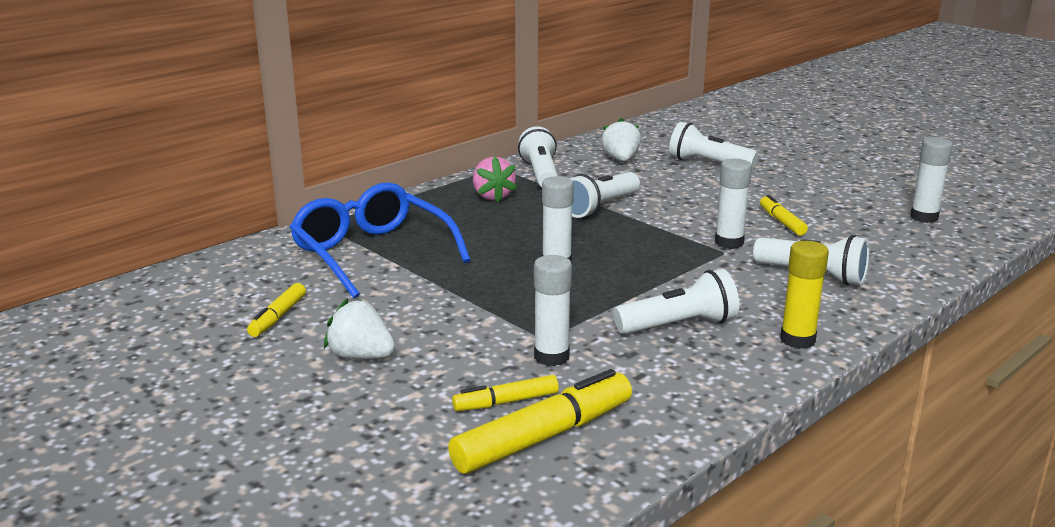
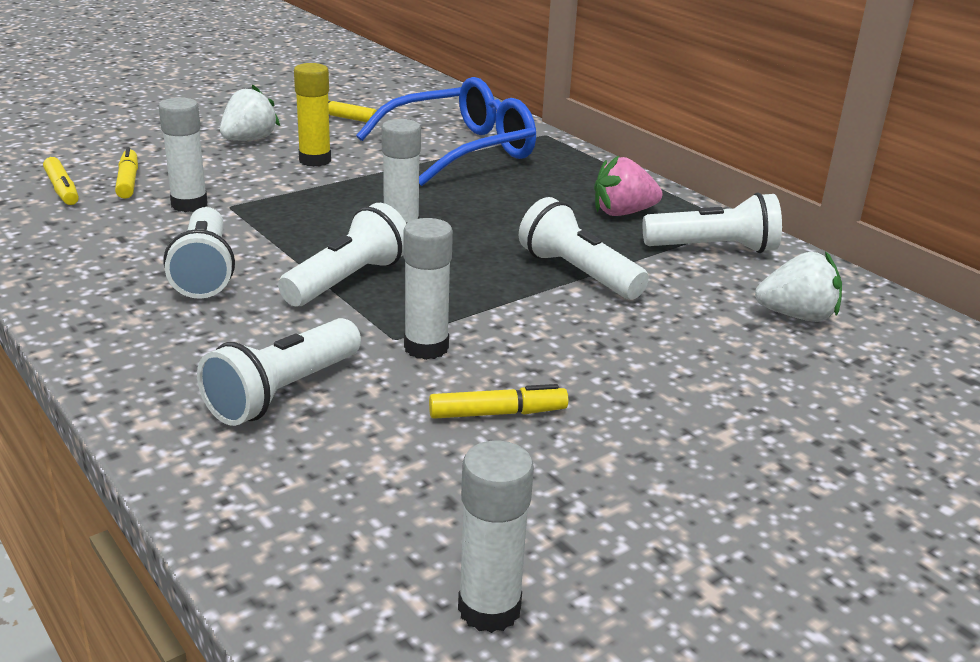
camera: 95 degrees right, 5 degrees up
(544, 436) = (62, 189): yellow marker -> yellow marker, size x0.55
(708, 163) = (799, 398): white flashlight -> white flashlight (348, 280)
(797, 340) = (115, 335): yellow glue stick -> yellow glue stick (315, 160)

